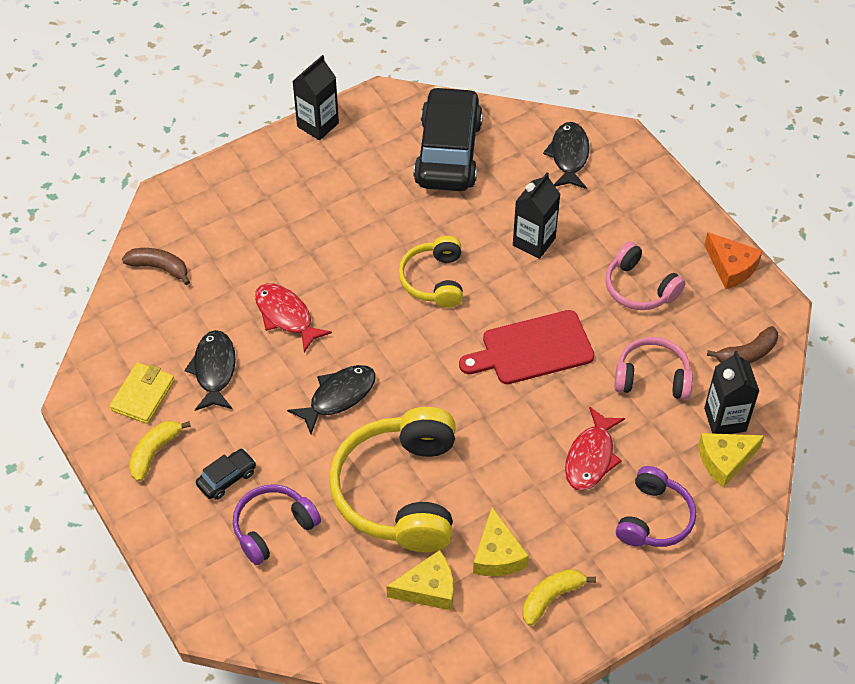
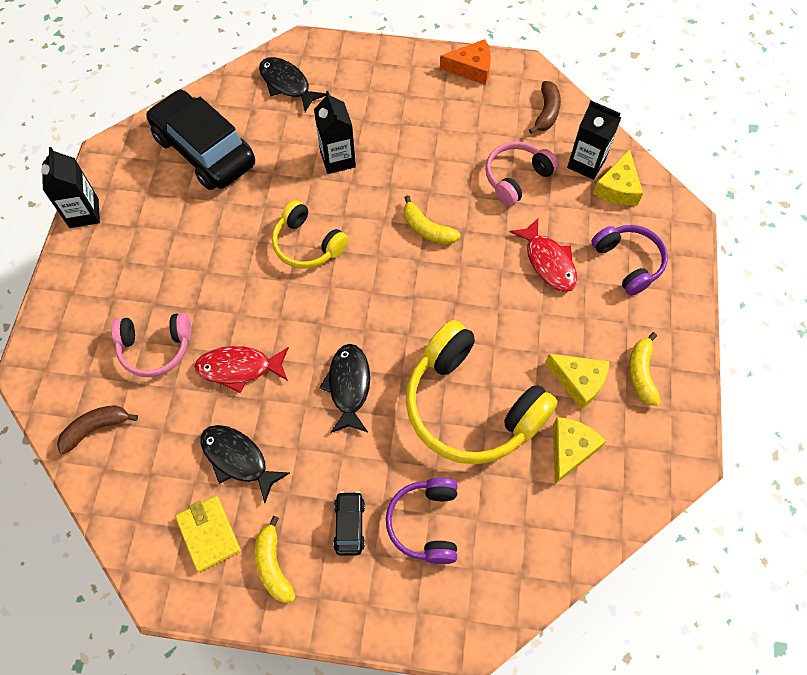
camera: 50 degrees left, 10 degrees up
(532, 349) = (427, 229): red cutting board -> yellow banana
(639, 288) = (438, 129): pink headphones -> pink headphones (155, 348)

